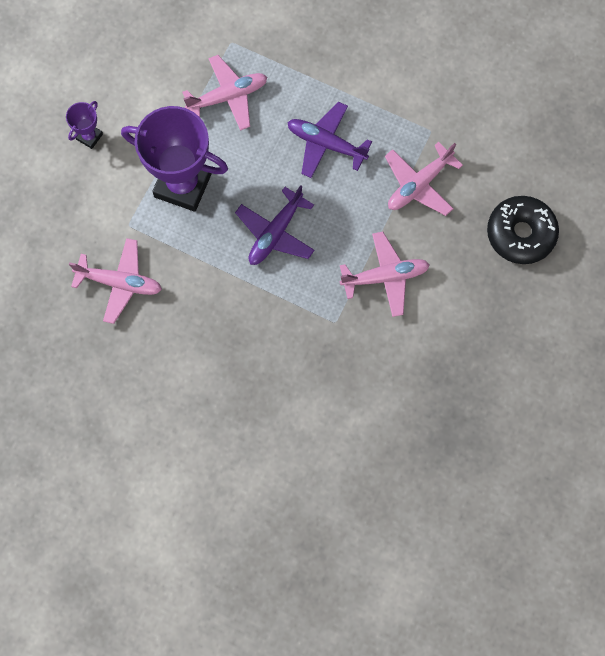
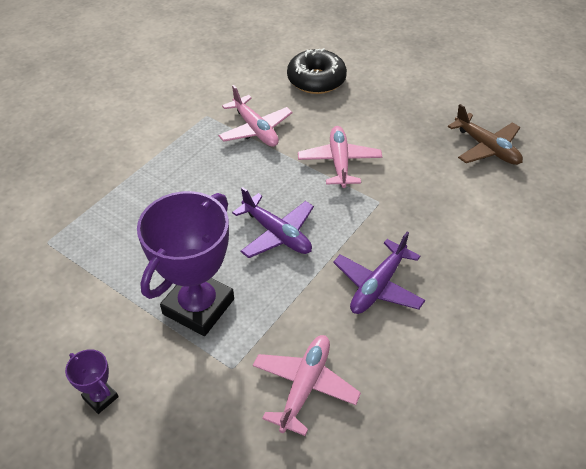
camera: 80 degrees left, 25 degrees down
(228, 96) = (109, 252): pink plane -> none
(326, 144) = (193, 184): purple plane -> purple plane (378, 286)
(440, 429) = (486, 148): none -> brown plane

